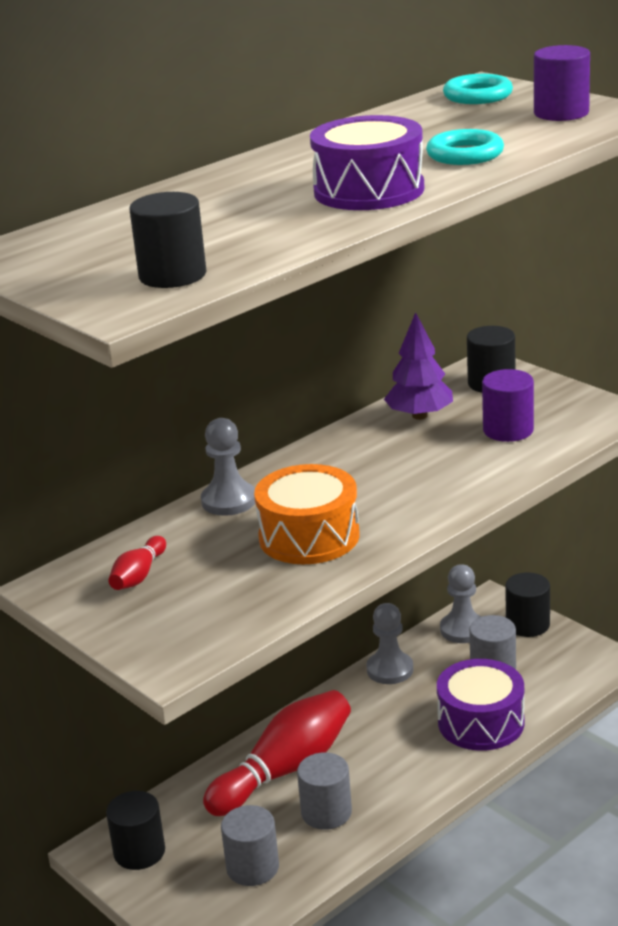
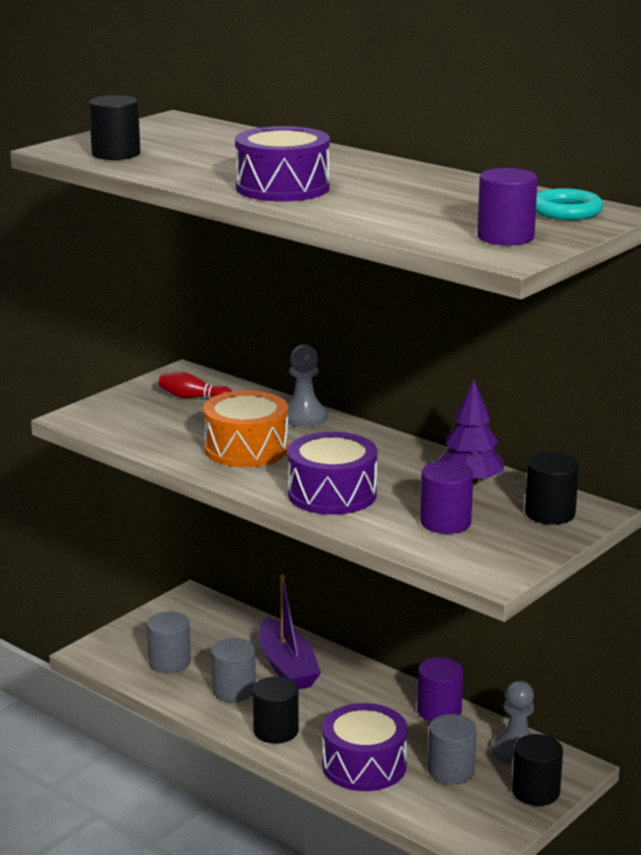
camera: 80 degrees right, 5 degrees down
(139, 852) = (188, 614): black cylinder -> black cylinder (276, 731)
(284, 770) = (287, 667): red bowling pin -> purple boat
(390, 669) = (439, 711): grey pawn -> purple cylinder
(437, 486) = (332, 494): none -> purple drum
(465, 154) = (375, 210): turquoise ring -> none

